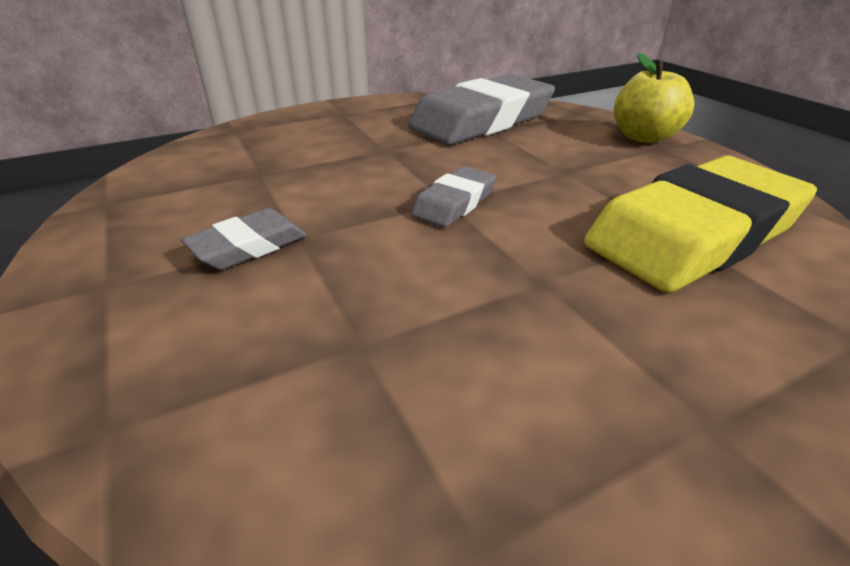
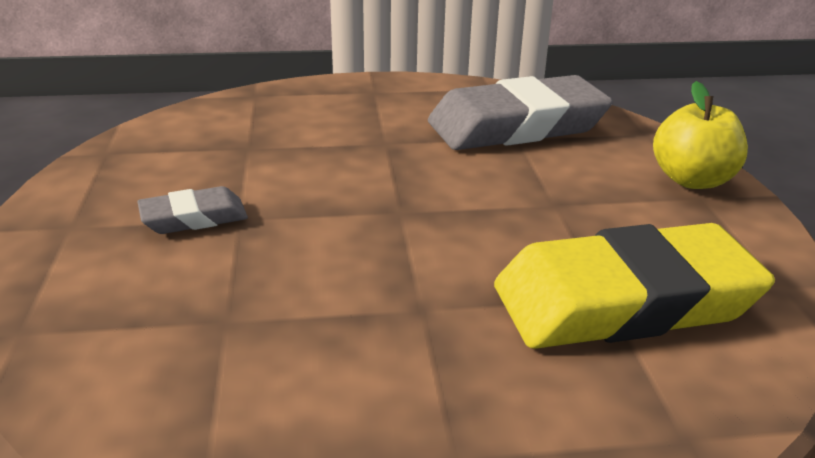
camera: 20 degrees right, 5 degrees down
(454, 203) = (405, 215): grey eraser -> none

